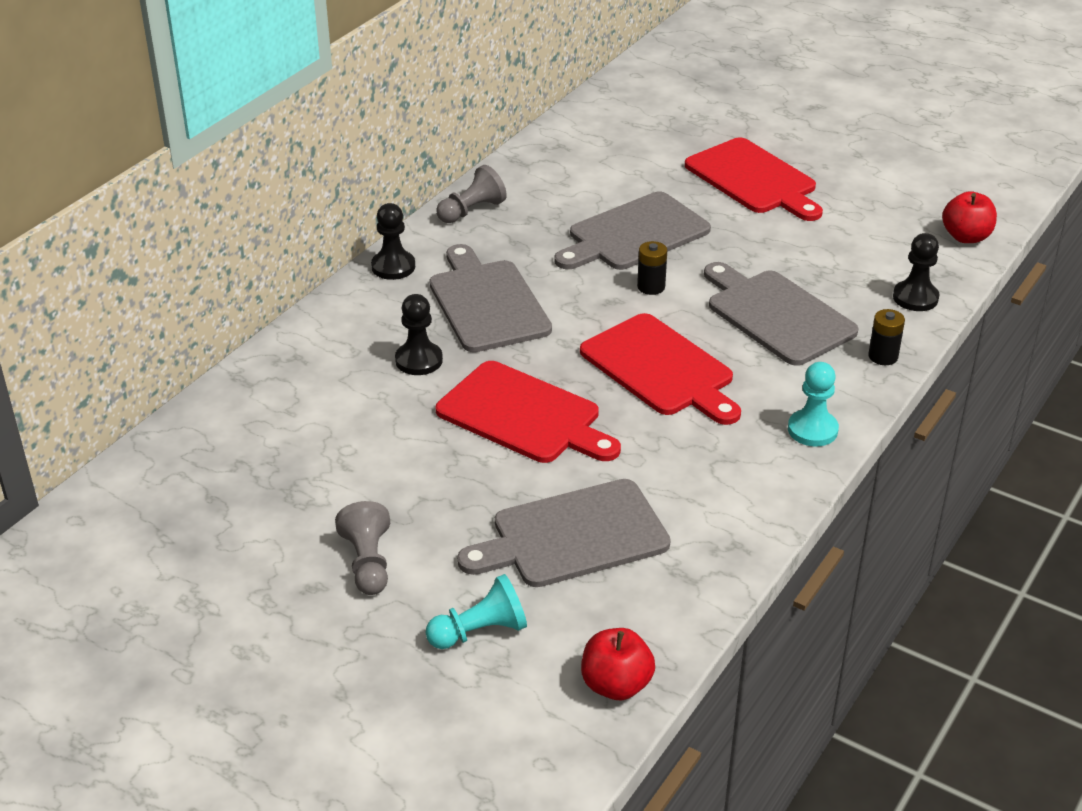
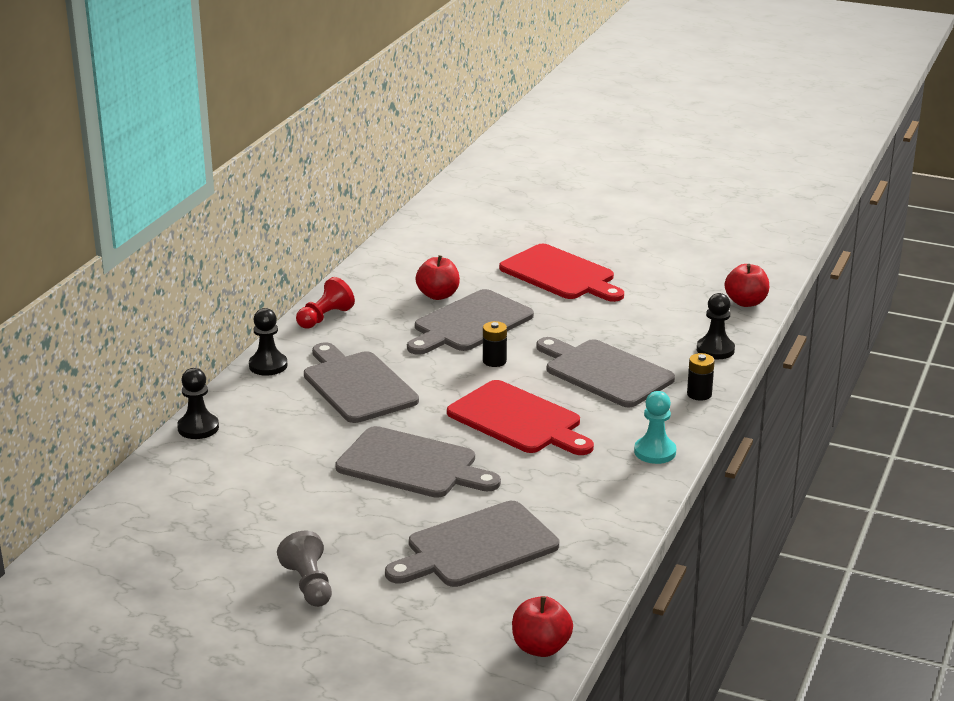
camera: 10 degrees left, 10 degrees down
(419, 360) = (310, 433): black pawn -> black pawn (198, 428)
(471, 211) = (325, 318): grey pawn -> red pawn
(480, 632) = (418, 623): turquoise pawn -> none
(524, 415) = (412, 465): red cutting board -> grey cutting board
(606, 194) = (438, 295): none -> red apple

